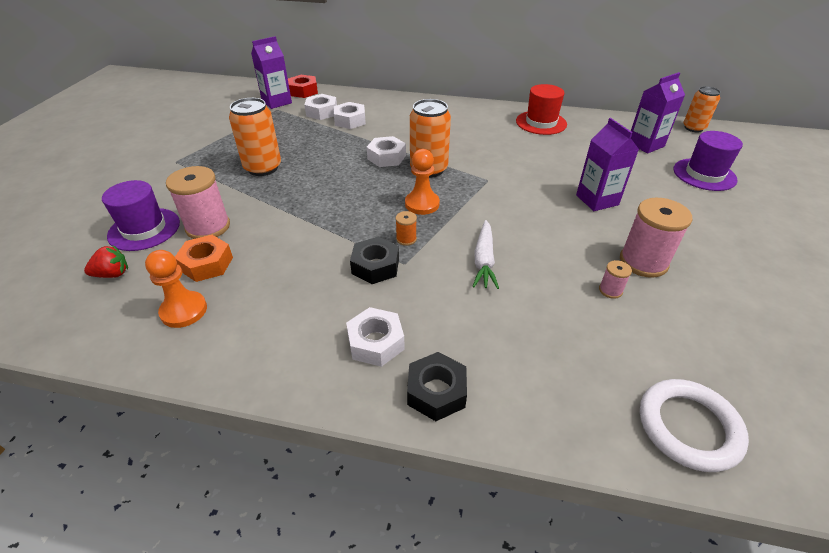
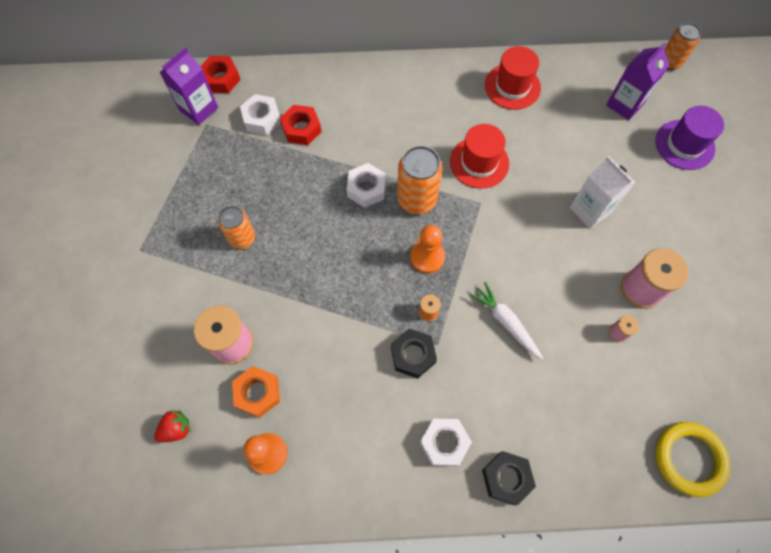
camera: 15 degrees left, 25 degrees up
(144, 229) = (170, 363): purple hat -> none
(263, 168) = (242, 238): orange can -> orange can, size x0.66
(350, 121) = (301, 129): white nut -> red nut
(484, 260) = (506, 322): white carrot -> white carrot turned 150 degrees clockwise
(495, 157) = (479, 162): none -> red hat
(597, 200) = (590, 210): purple carton -> white carton
(688, 427) = (689, 459): white ring -> yellow ring

